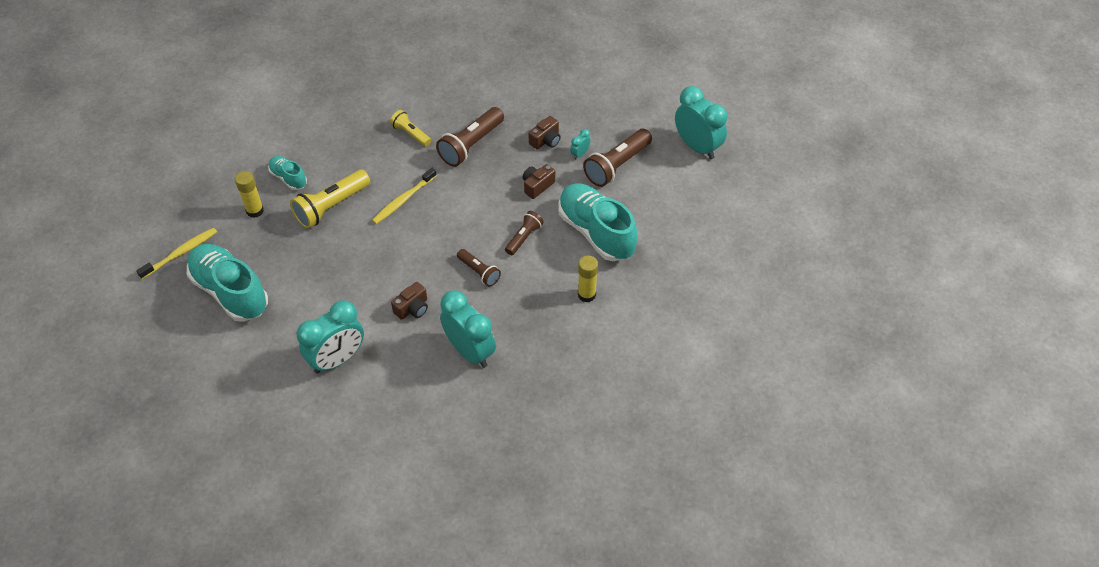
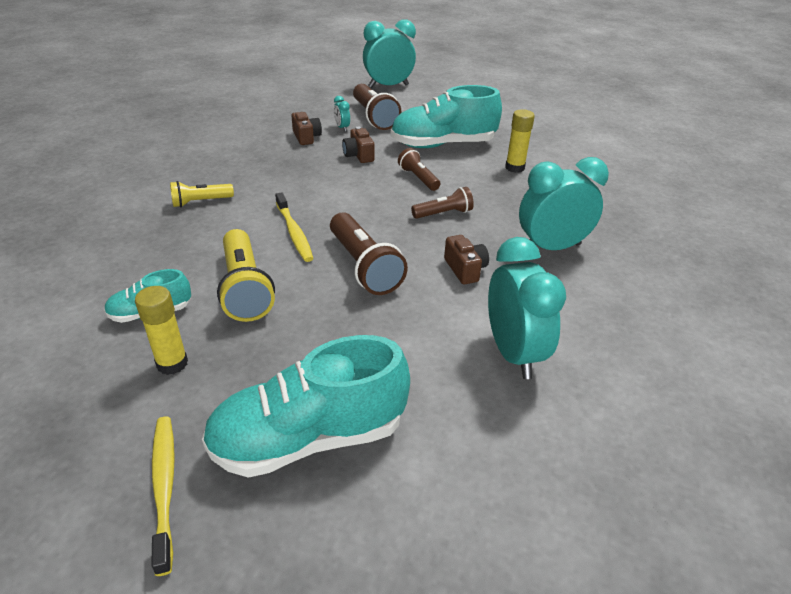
camera: 65 degrees left, 15 degrees down
(471, 145) = (264, 173): brown flashlight -> brown flashlight (364, 267)

